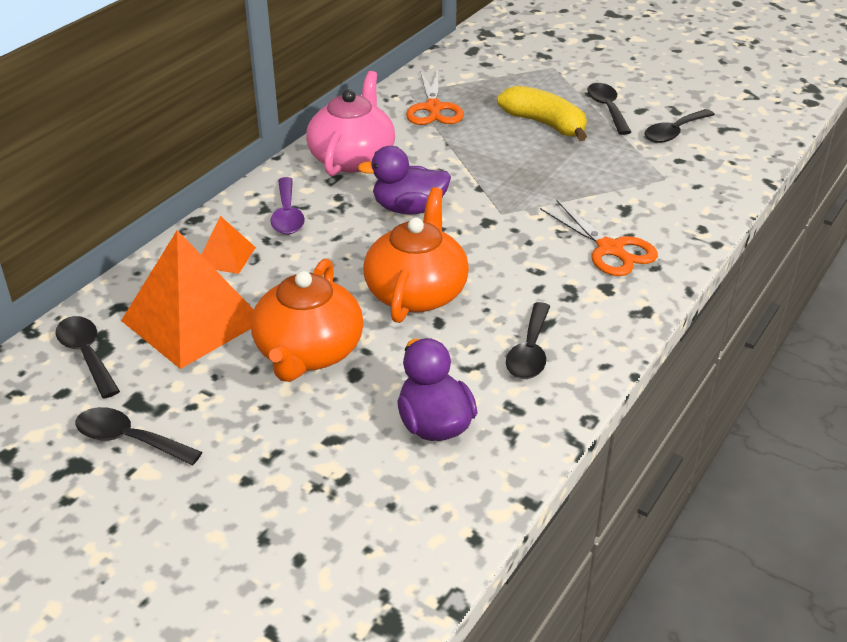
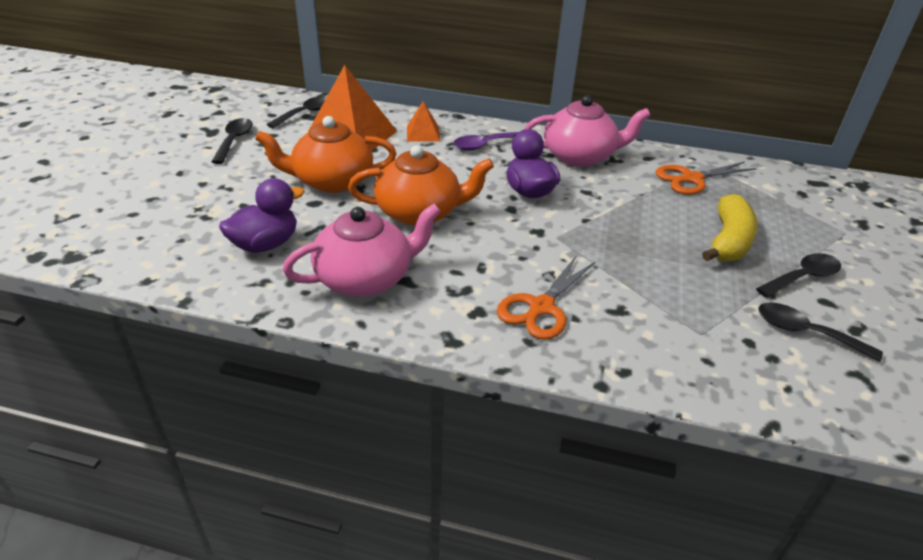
camera: 70 degrees right, 0 degrees up
(530, 352) = (366, 278): black spoon -> pink teapot

